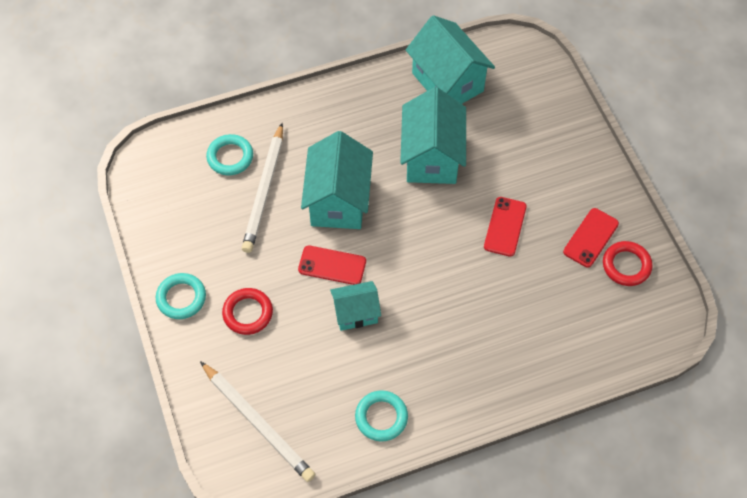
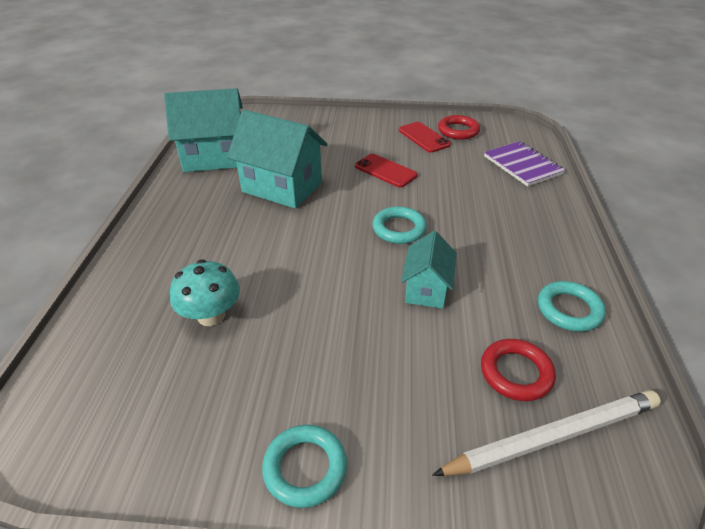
camera: 65 degrees left, 20 degrees down
(230, 157) = (134, 333): turquoise ring -> turquoise ring (399, 229)
(248, 313) = (375, 391): red ring -> red ring (516, 373)
(264, 190) = (211, 315): white pencil -> turquoise mushroom
(332, 265) = (354, 289): red phone -> none
(338, 201) = (277, 259): turquoise house -> none
(587, 344) = (522, 165): none -> purple notebook

